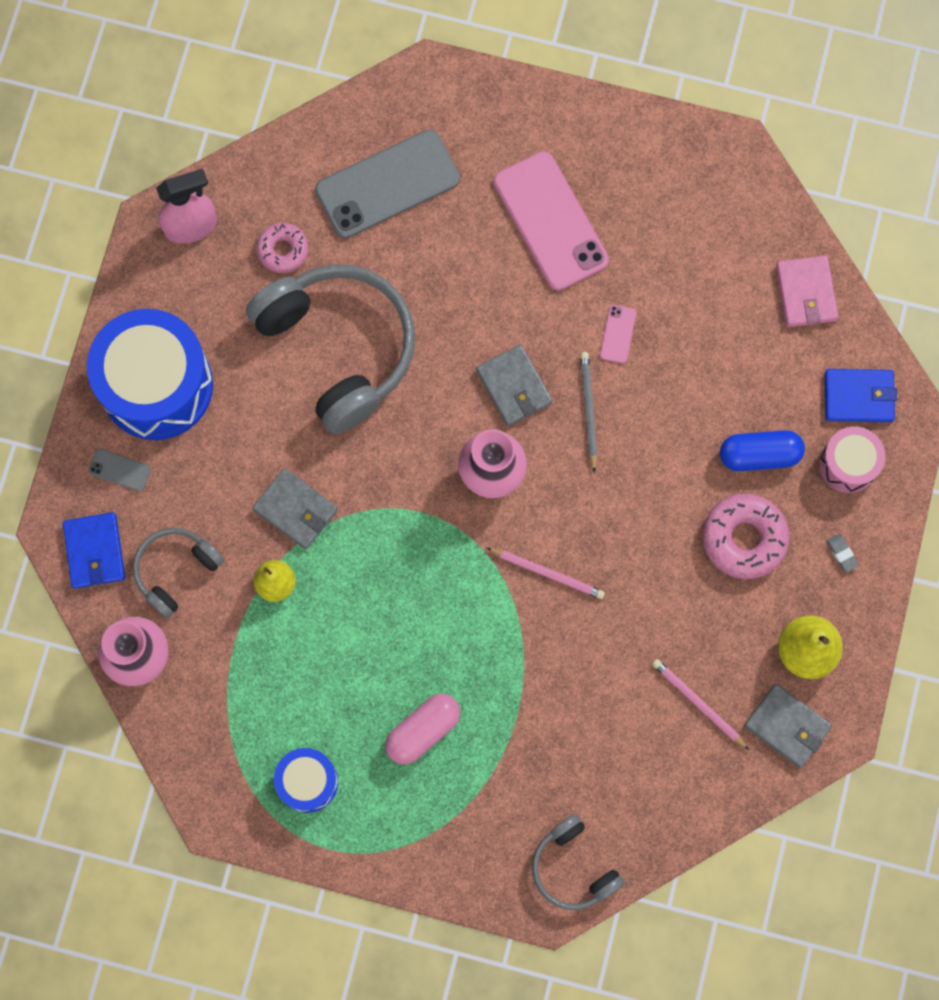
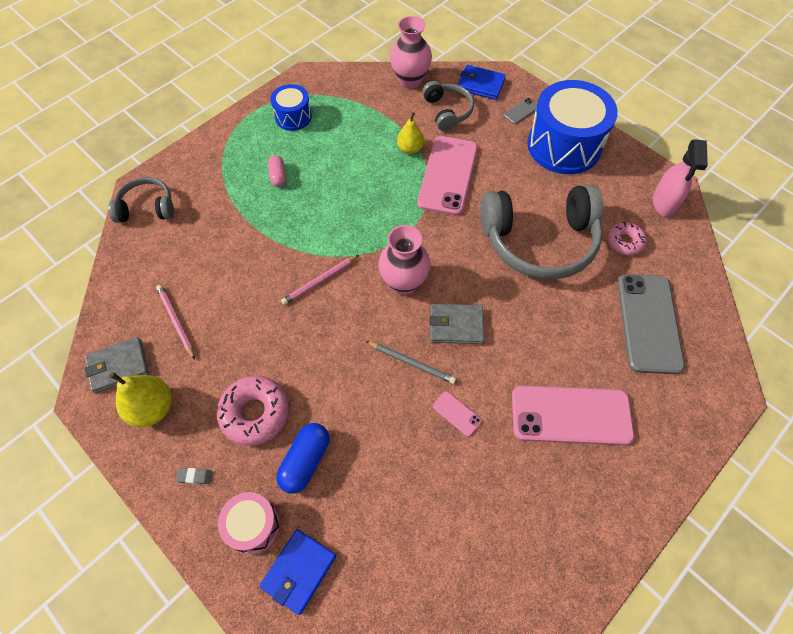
camera: 120 degrees right, 15 degrees down
(295, 510) = (447, 175): grey wallet -> pink phone
(423, 731) = (278, 176): pink capsule -> pink capsule, size x0.64
(698, 704) = (176, 321): pink pencil -> pink pencil turned 105 degrees counterclockwise
(806, 293) = (410, 584): pink wallet -> none

